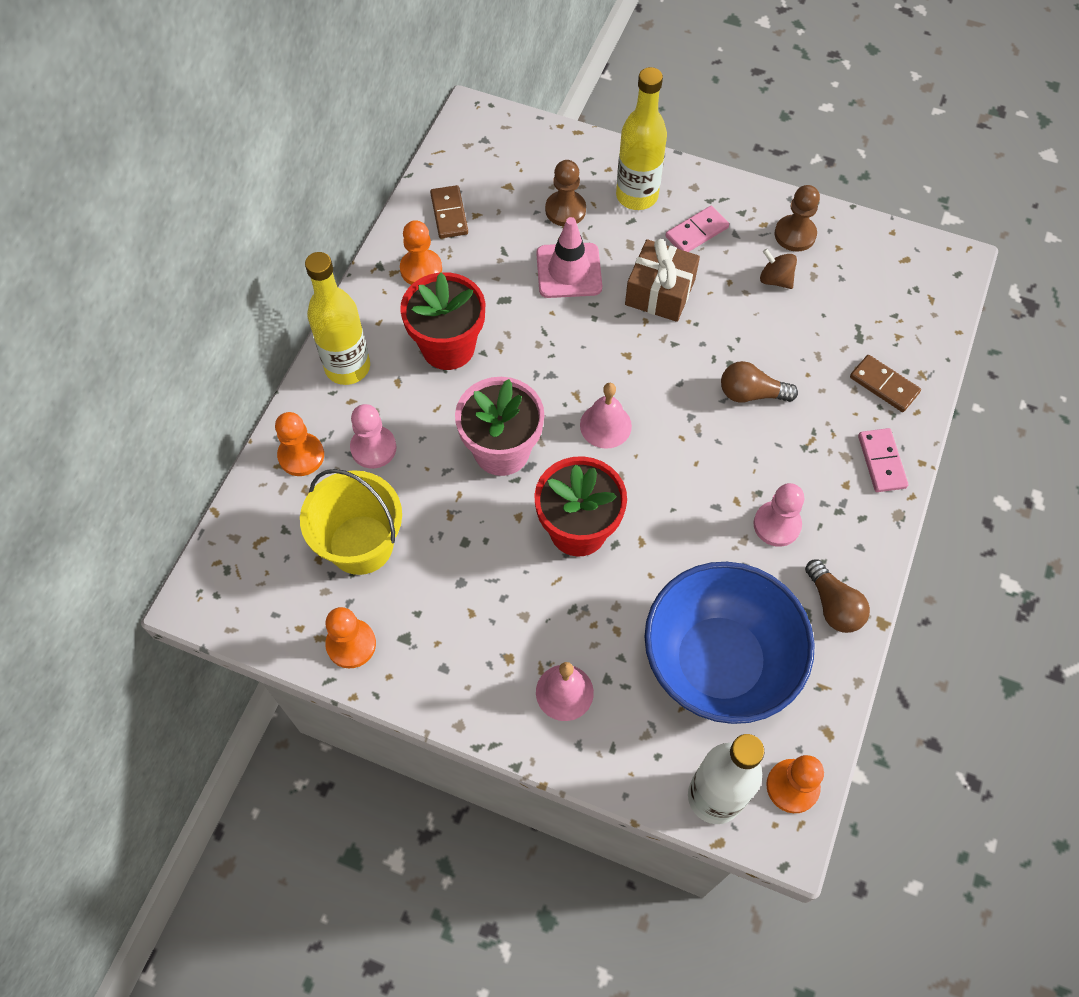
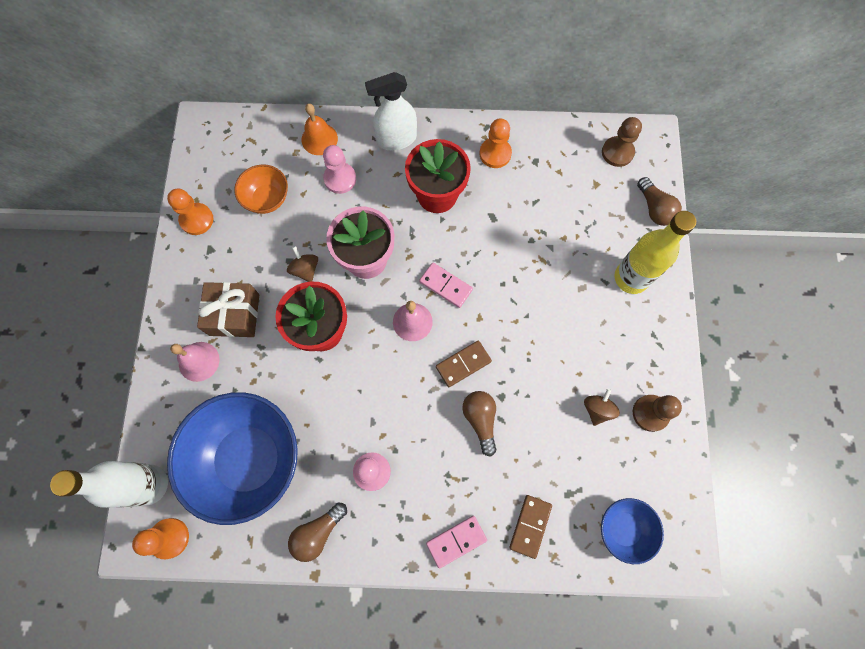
camera: 70 degrees right, 10 degrees up
(301, 455) = (319, 139): orange pawn -> orange bell
(347, 367) = (396, 139): yellow bottle -> white spray bottle
(361, 544) = (267, 199): yellow bucket -> orange bowl
(449, 214) = (551, 154): brown domino -> brown domino (463, 364)
(486, 525) = (305, 269): none -> brown spinning top
(563, 145) = (654, 209): none -> brown light bulb
(565, 210) = (592, 231): brown pawn -> brown pawn (617, 152)
(569, 271) = (537, 252): pink traffic cone -> none
(660, 292) = (546, 324): brown gift -> brown gift (234, 314)
(697, 232) = (616, 334): pink domino -> pink domino (445, 286)
(909, 302) = (623, 529): none -> blue bowl

